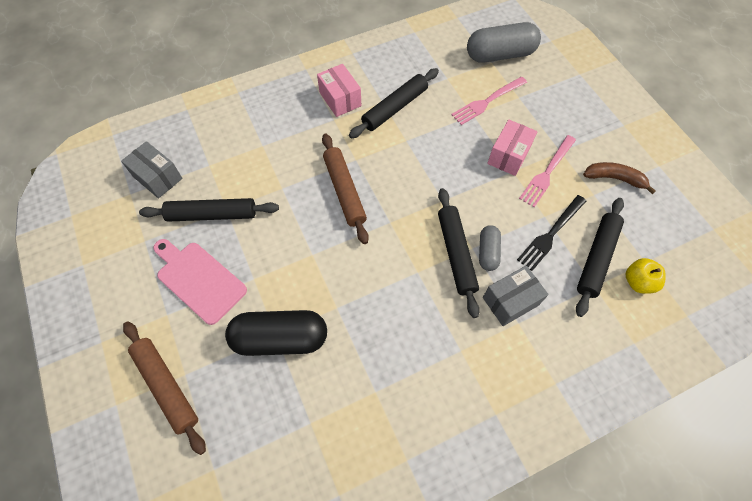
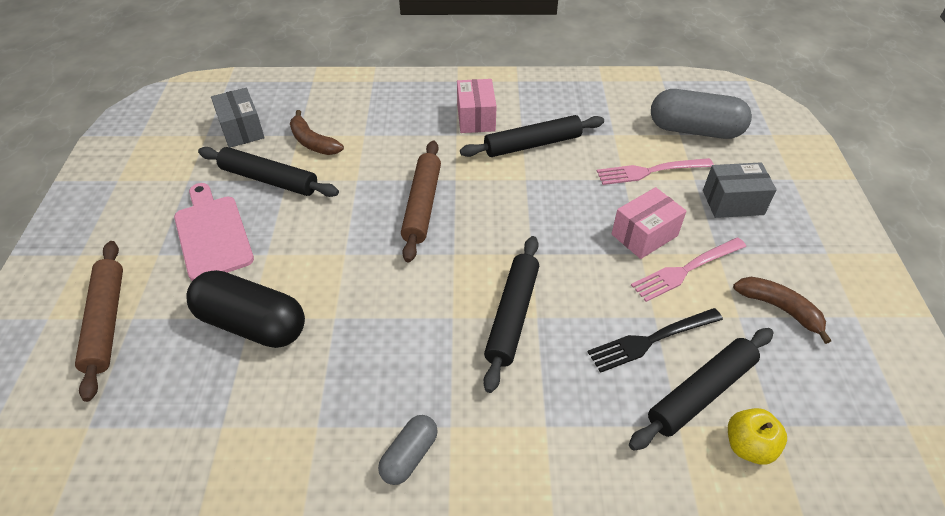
camera: 25 degrees right, 15 degrees down
(225, 167) = (313, 142): none -> brown banana
(488, 252) = (554, 329): grey capsule -> grey capsule (409, 456)
(510, 301) = (550, 396): grey box -> grey box (733, 202)

